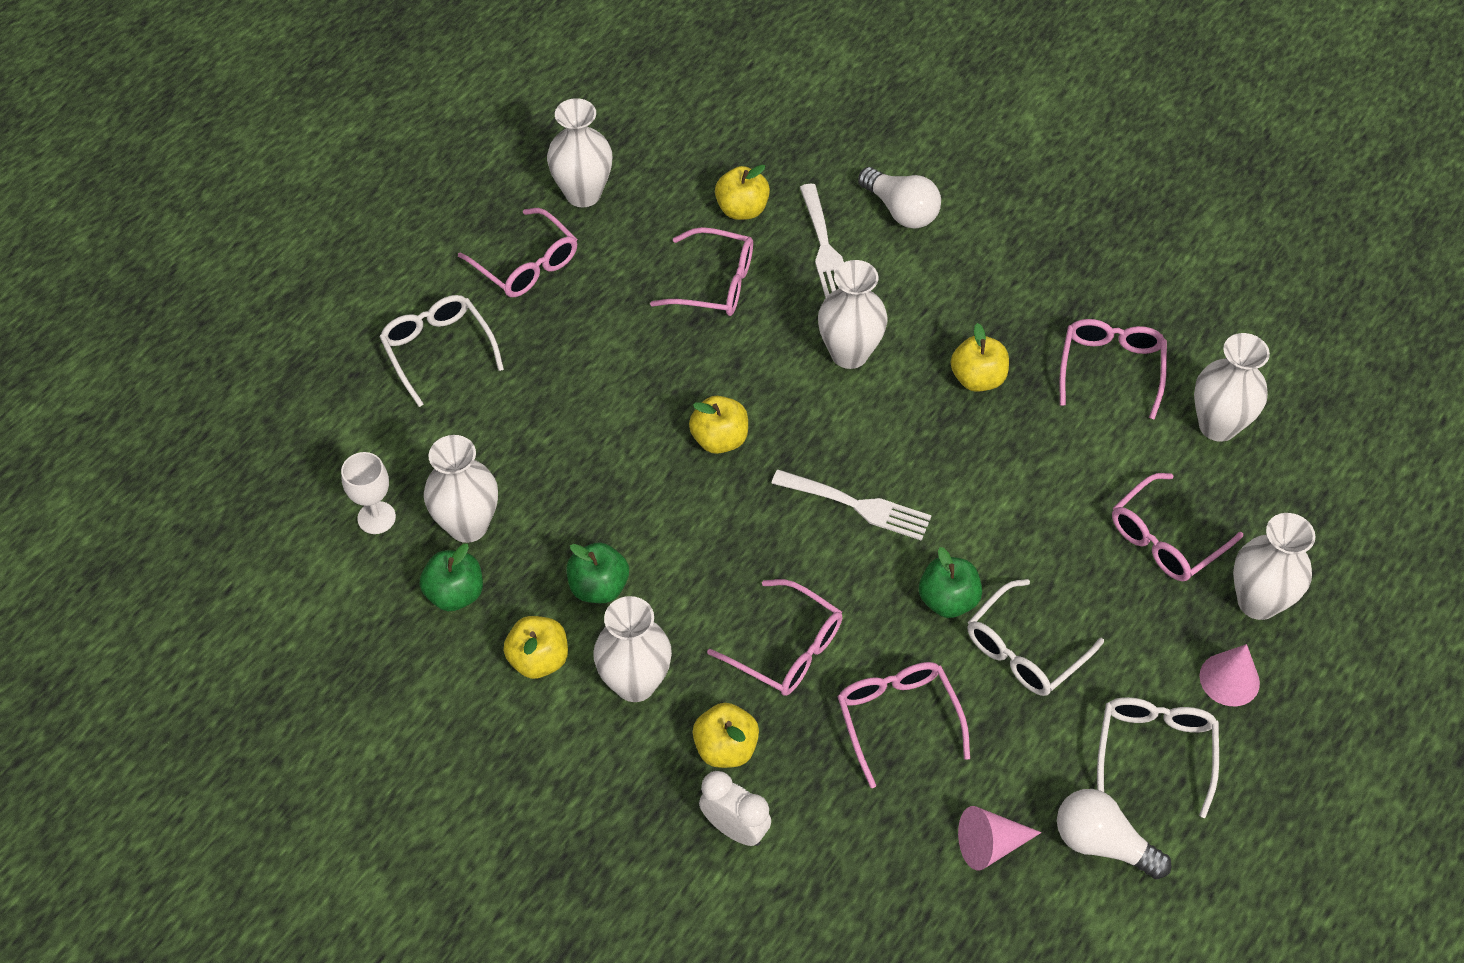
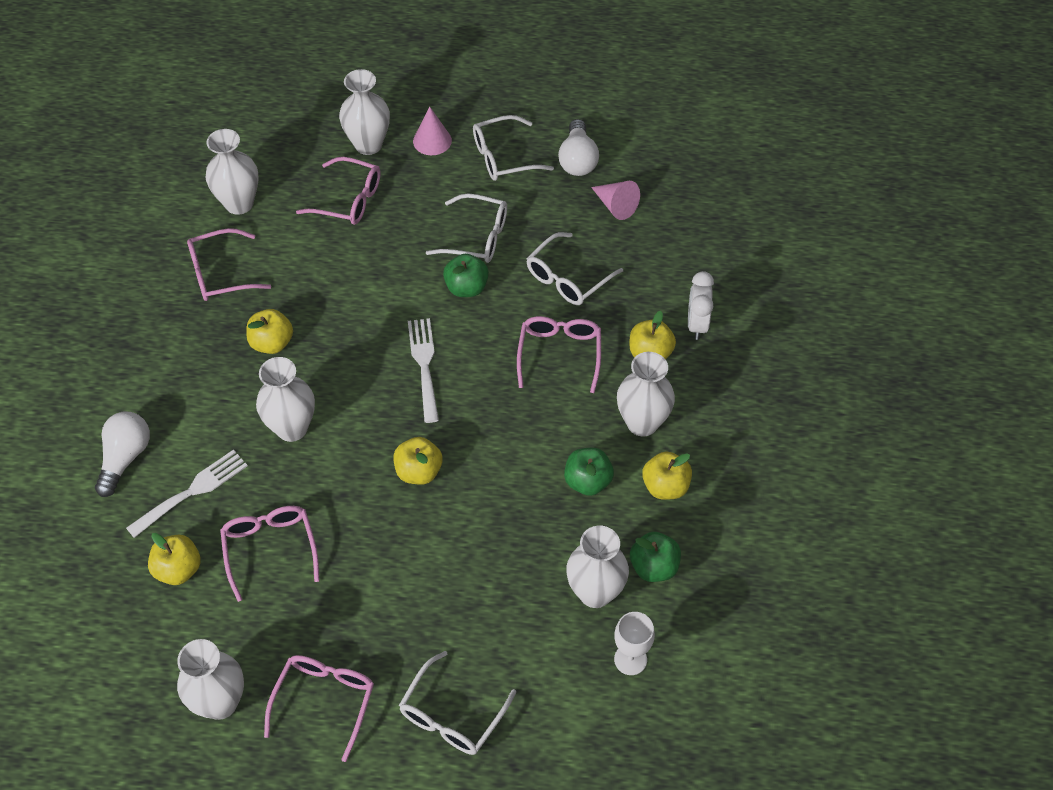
camera: 120 degrees left, 0 degrees up
(898, 719) = (567, 278): pink glasses -> white glasses

